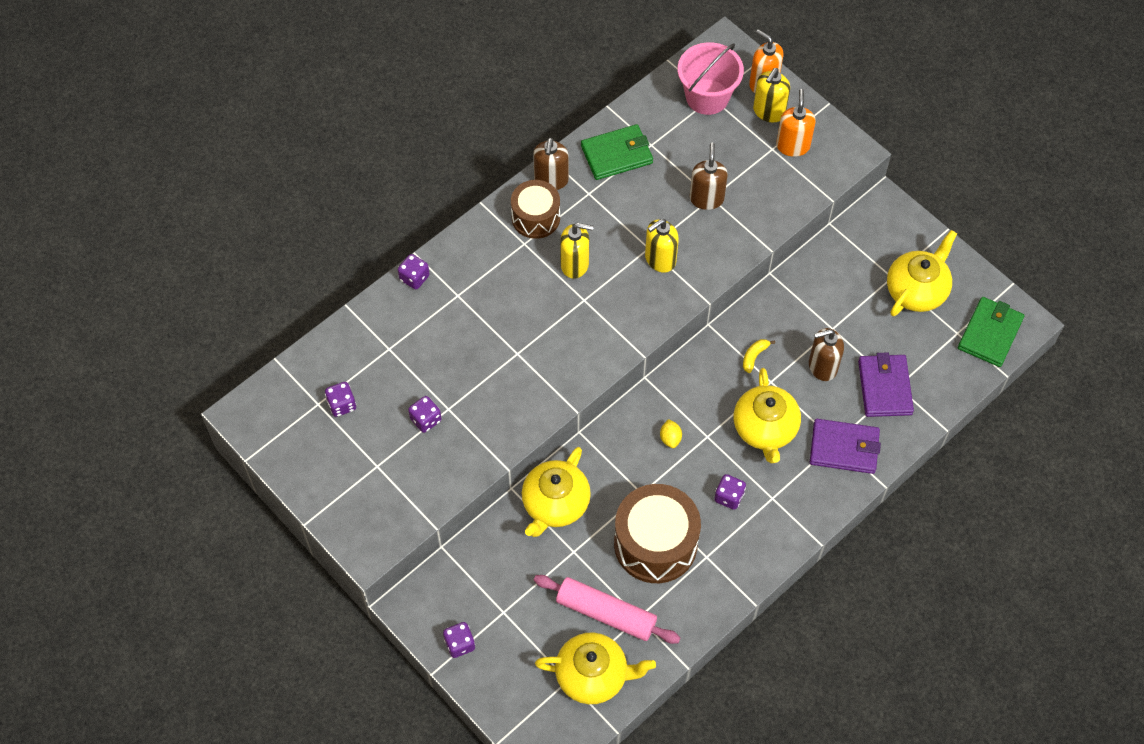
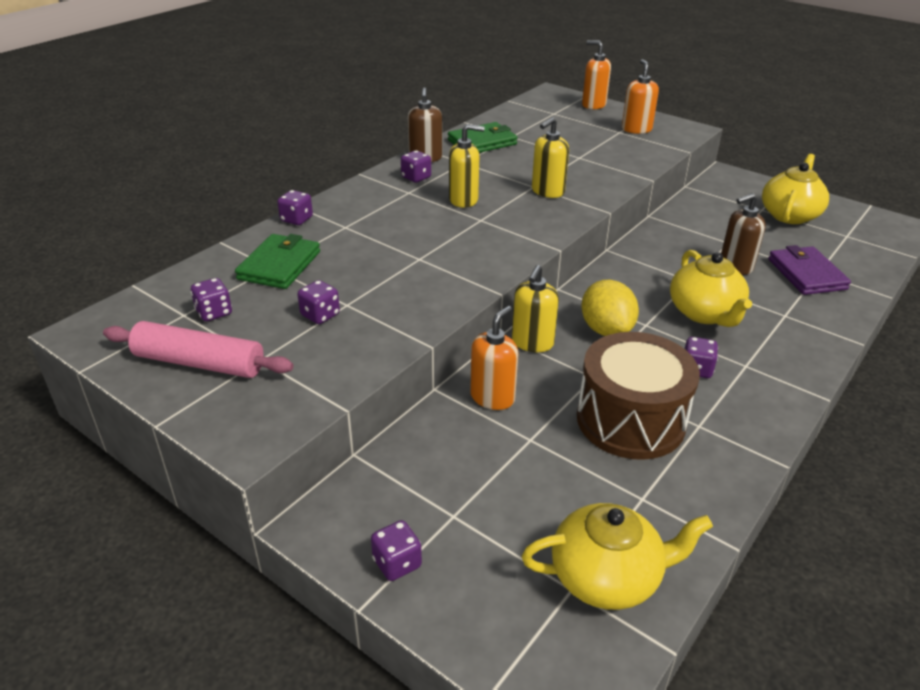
camera: 10 degrees left, 25 degrees down
(536, 217) = (416, 177): brown drum -> purple dice
(555, 504) = (492, 397): yellow teapot -> orange soap dispenser
(606, 613) = (597, 499): pink rolling pin -> pink rolling pin (199, 363)
(670, 438) = (606, 330): yellow lemon -> yellow lemon, size x2.10
(706, 198) = (575, 158): brown soap dispenser -> none
(707, 97) = (549, 113): pink bucket -> none
(754, 356) = (663, 265): yellow banana -> none
(768, 112) = (606, 116): yellow soap dispenser -> yellow soap dispenser (532, 343)
(844, 448) = (797, 319): purple wallet -> none
(990, 333) = (877, 233): green wallet -> green wallet (279, 265)

